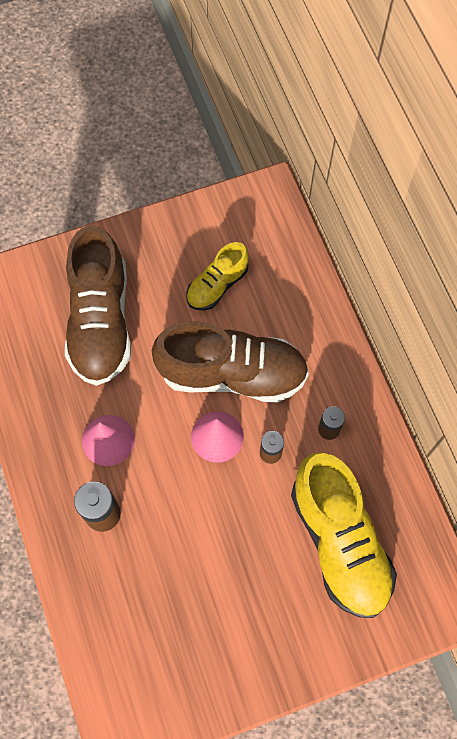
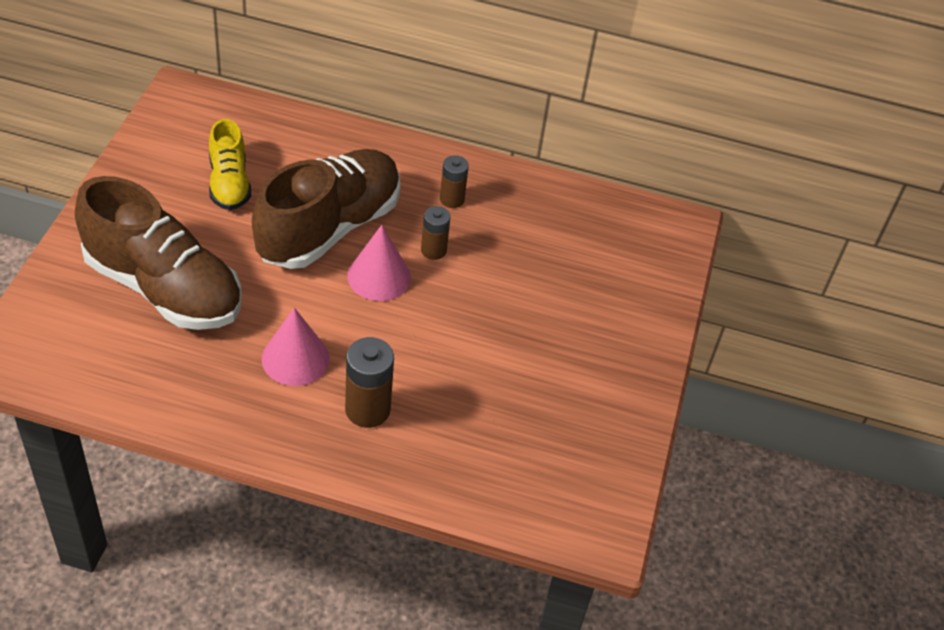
camera: 60 degrees left, 20 degrees down
(339, 542) = (561, 257): yellow shoe -> none

